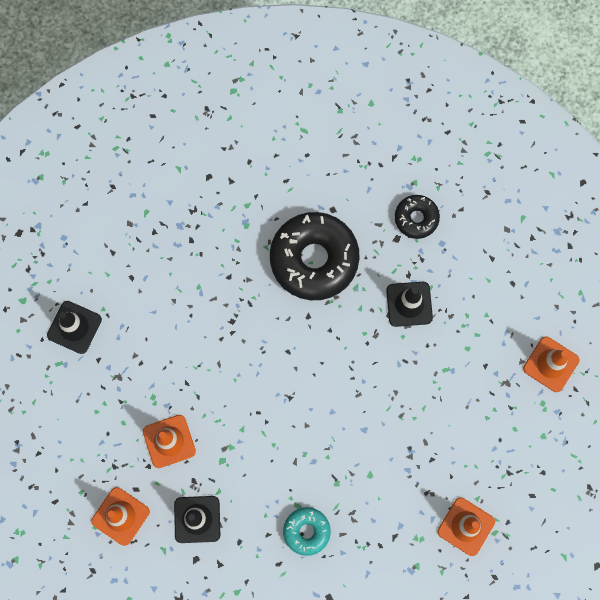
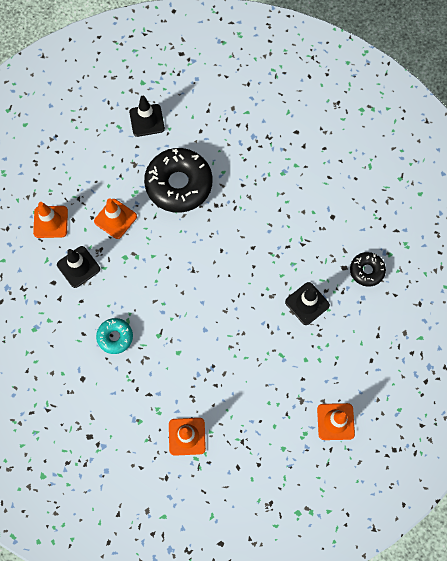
camera: 55 degrees right, 5 degrees down
(314, 259) = (292, 227): black donut -> black donut (179, 184)

